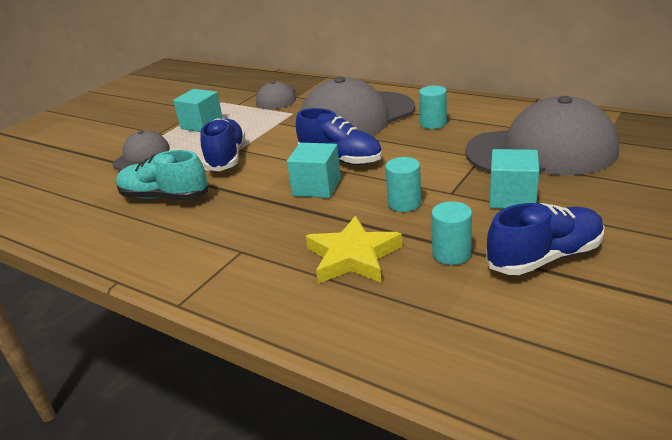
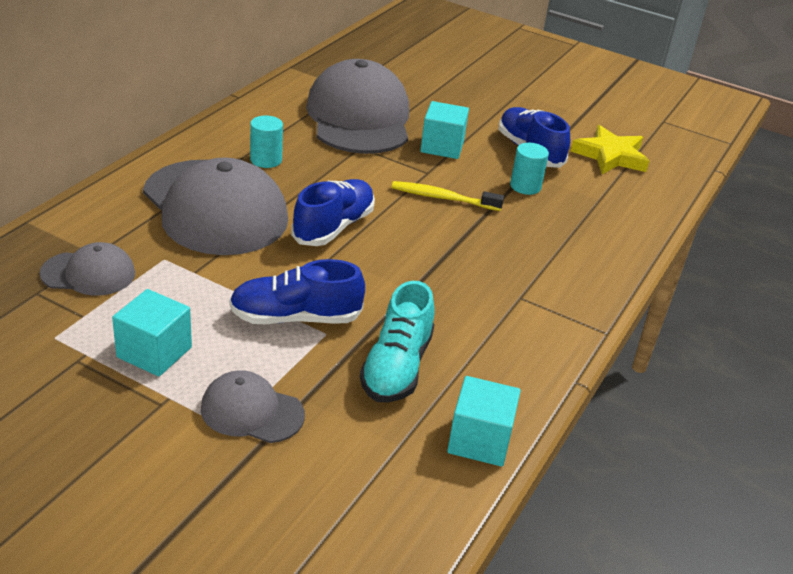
camera: 100 degrees left, 5 degrees up
(317, 187) = (399, 246): turquoise cube -> turquoise cube (479, 440)
(353, 256) = (529, 232): yellow star -> yellow star (610, 156)
(404, 203) = (443, 198): turquoise cylinder -> yellow toothbrush

